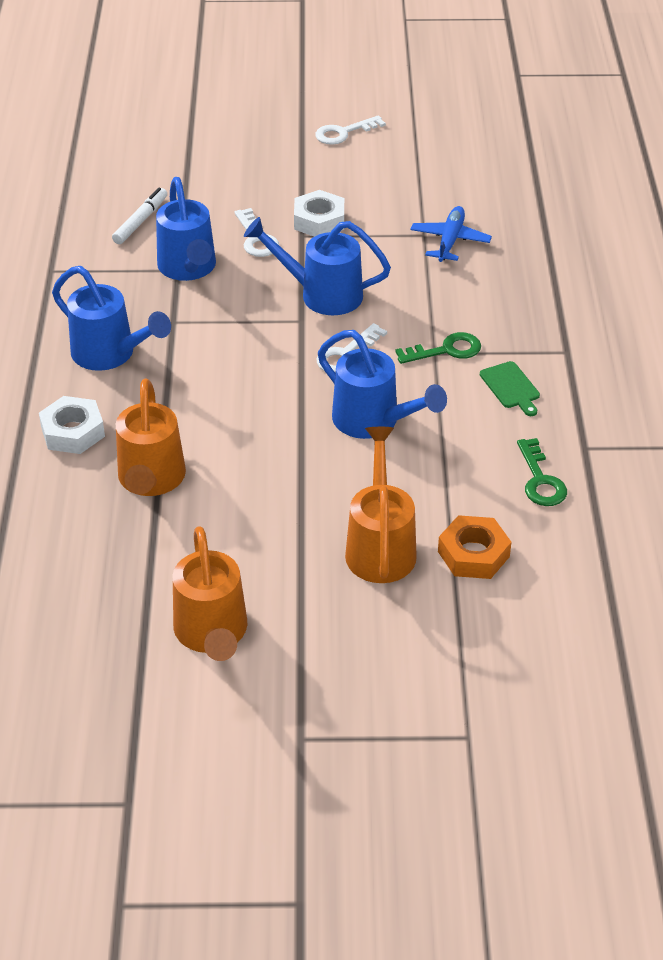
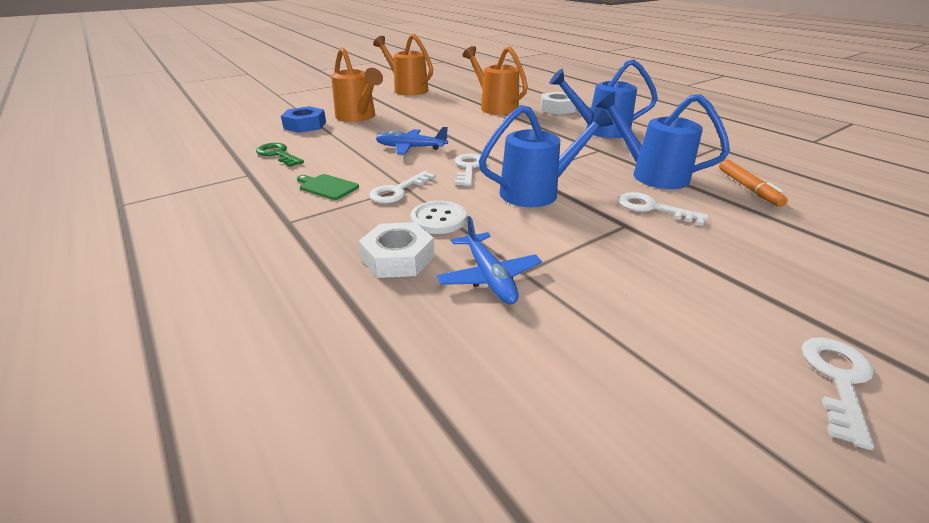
camera: 145 degrees right, 10 degrees down
(141, 221) = (748, 188): white marker -> orange marker
(319, 221) = (636, 243): white nut -> white nut (398, 258)
(373, 421) = (411, 148): blue watering can -> blue plane
(439, 301) = (438, 219): none -> white button
(446, 350) = (398, 191): green key -> white key
(473, 554) = (305, 125): orange nut -> blue nut

